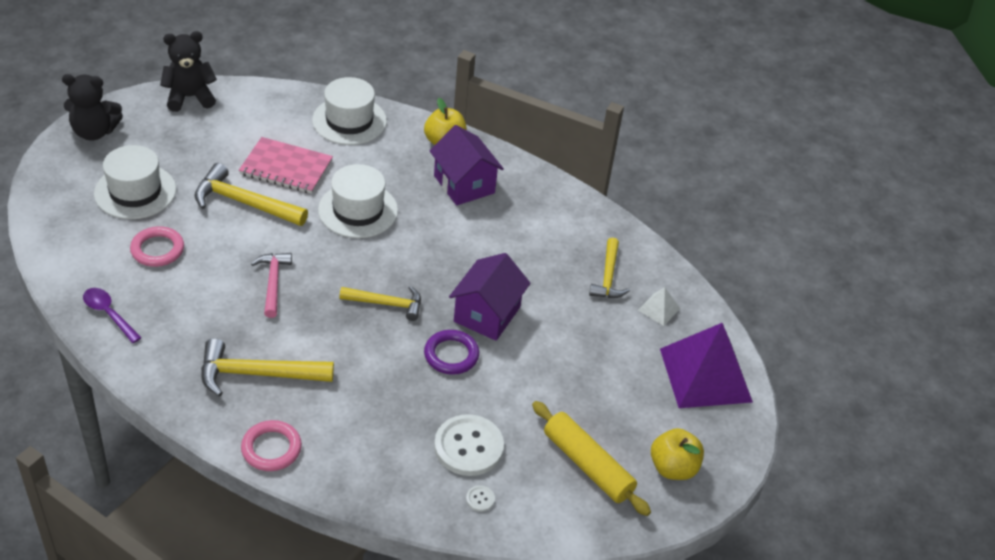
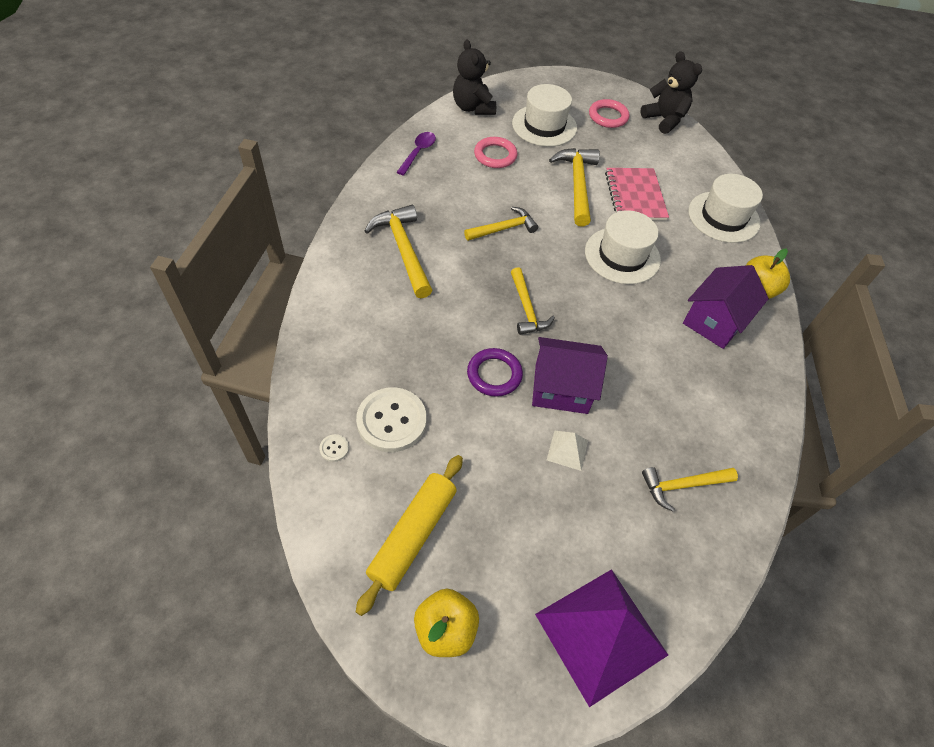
camera: 70 degrees right, 10 degrees up
(94, 132) = (587, 87): black teddy bear -> black teddy bear (473, 108)
(271, 448) = (332, 282): pink ring -> pink ring (608, 116)
(273, 282) = (504, 228): pink hammer -> yellow hammer
(659, 309) = (670, 553): white pyramid -> white pyramid (567, 450)

